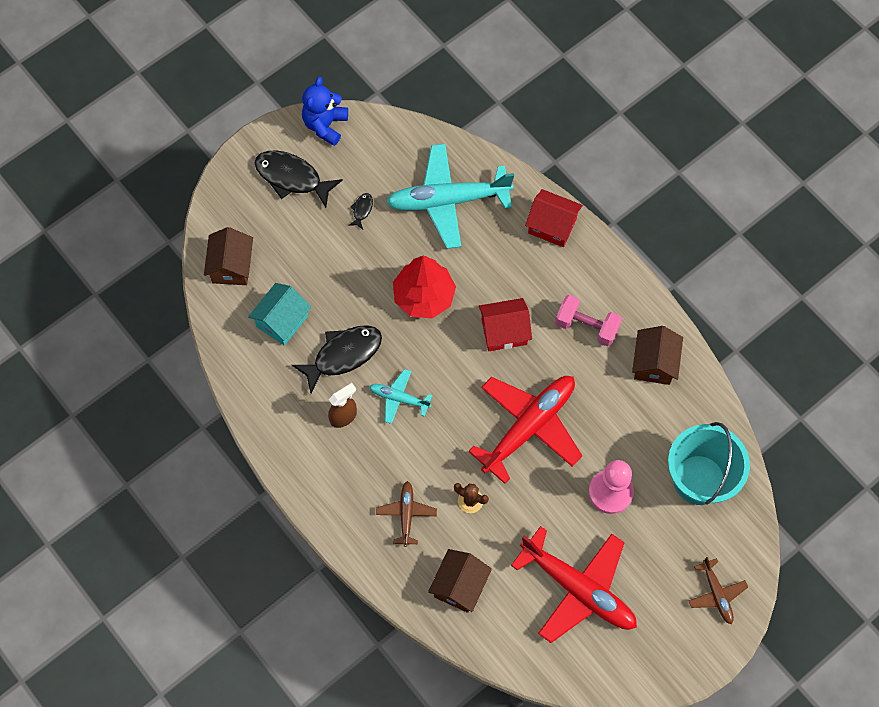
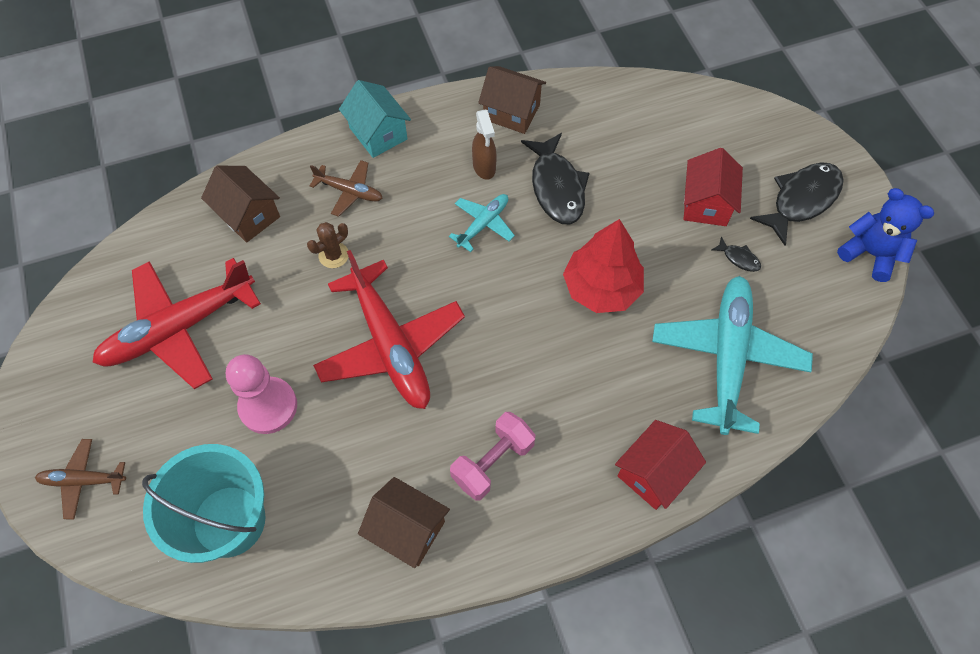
camera: 110 degrees right, 5 degrees down
(231, 266) = (700, 116): brown house -> brown house (511, 112)
(282, 321) = (618, 143): turquoise house -> turquoise house (378, 133)
(504, 332) = (522, 360): red house -> red house (706, 203)

